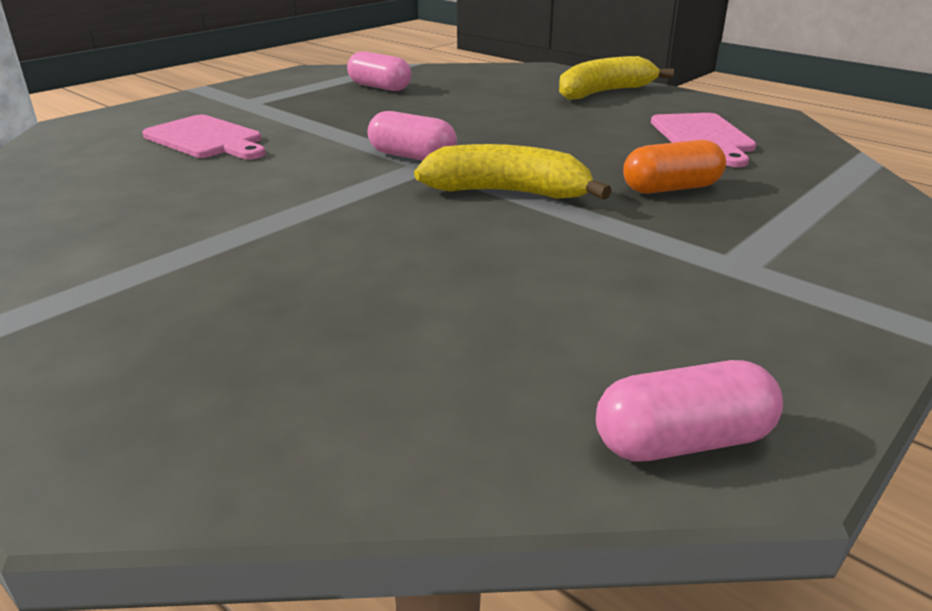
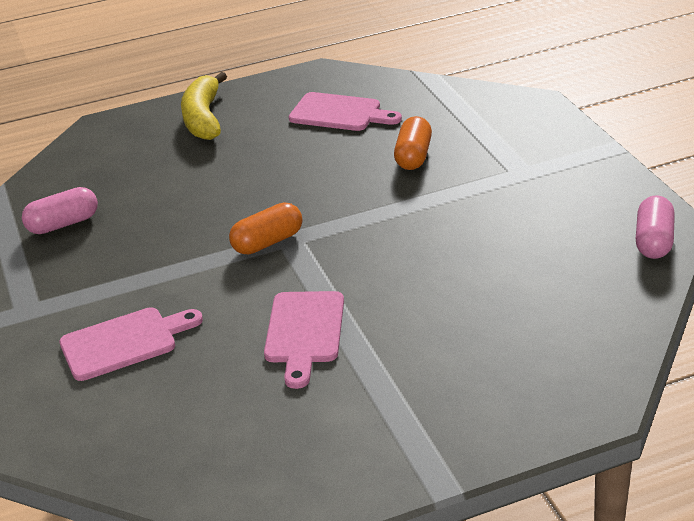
camera: 60 degrees left, 5 degrees up
(248, 205) = (304, 332): none -> pink cutting board
(412, 156) = (268, 242): pink capsule -> orange capsule
(508, 193) = (371, 217): yellow banana -> none

